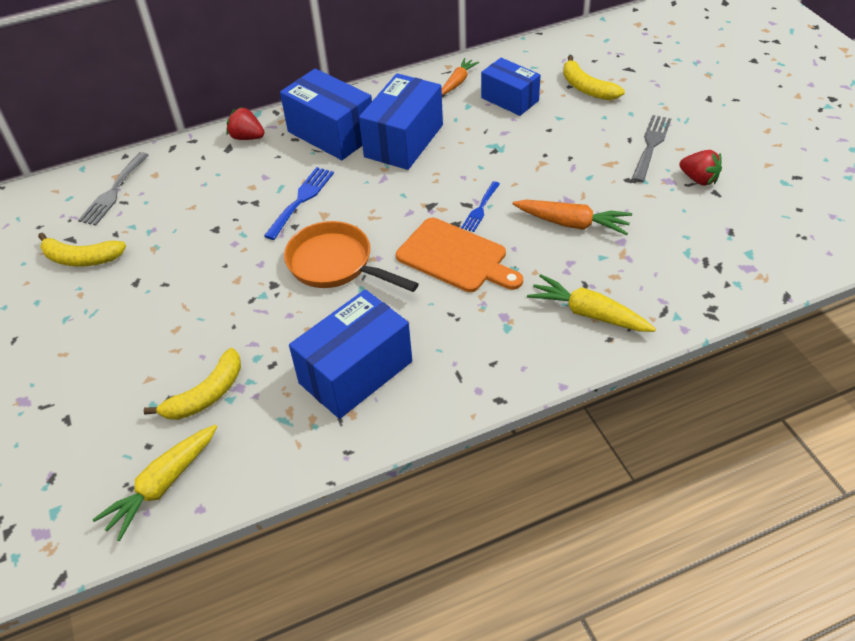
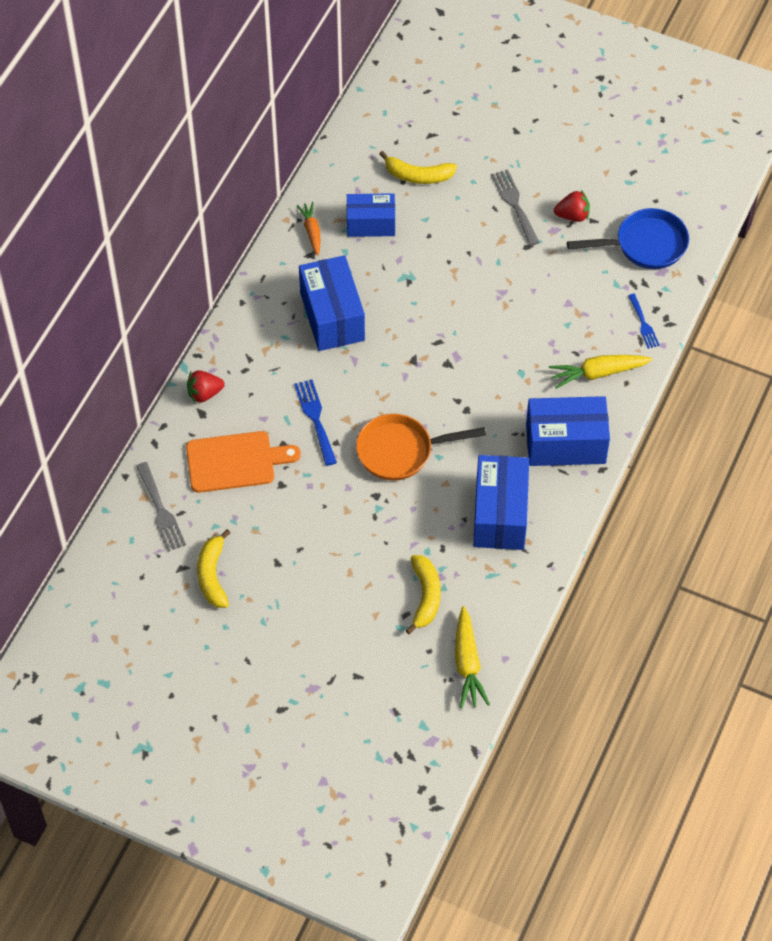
camera: 45 degrees left, 10 degrees up
(81, 258) = (212, 575): yellow banana -> yellow banana turned 120 degrees clockwise
(331, 133) = (268, 346): blue box -> blue box (565, 444)
(455, 257) = (474, 390): orange cutting board -> orange cutting board (235, 462)
(480, 209) = (451, 339): blue fork -> blue fork (643, 324)
(572, 223) = (524, 310): orange carrot -> none
(751, 237) = (645, 245): none -> blue pan

